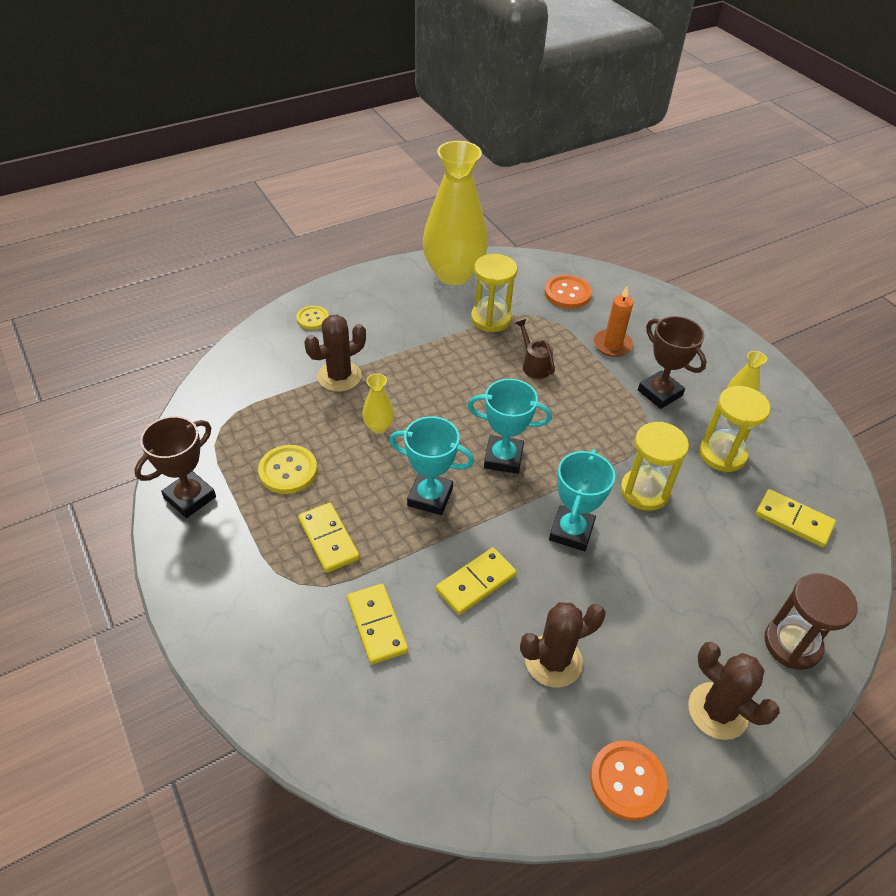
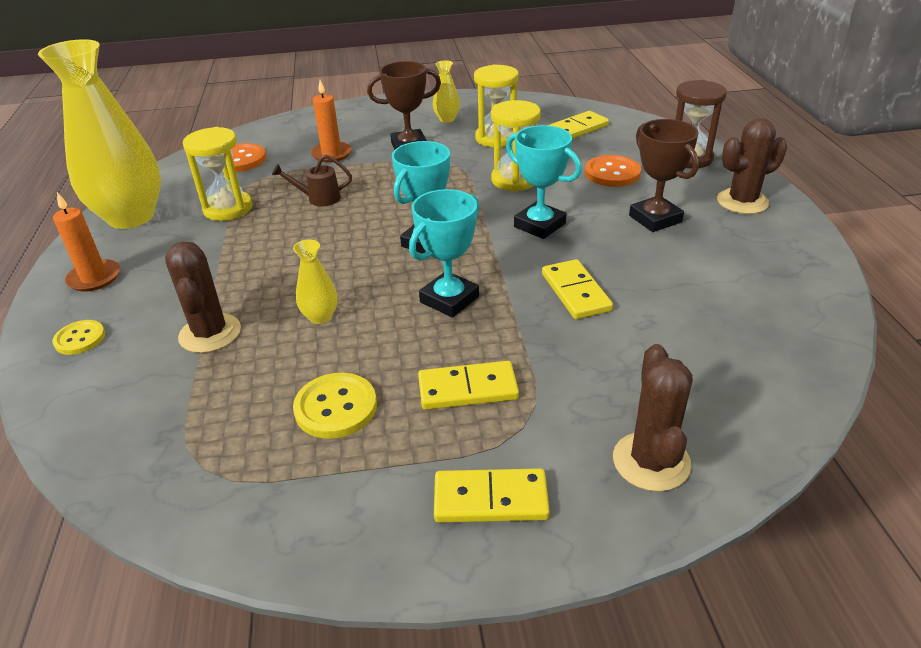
camera: 65 degrees left, 10 degrees down
(190, 497) = (316, 524): brown trophy -> brown trophy (655, 219)
(375, 293) = (94, 278): none -> orange candle
(377, 625) = (605, 371): yellow domino -> yellow domino (490, 499)
(553, 661) = (679, 267): brown cactus -> brown cactus (651, 461)
(627, 781) = (802, 257): orange button -> orange button (612, 173)

